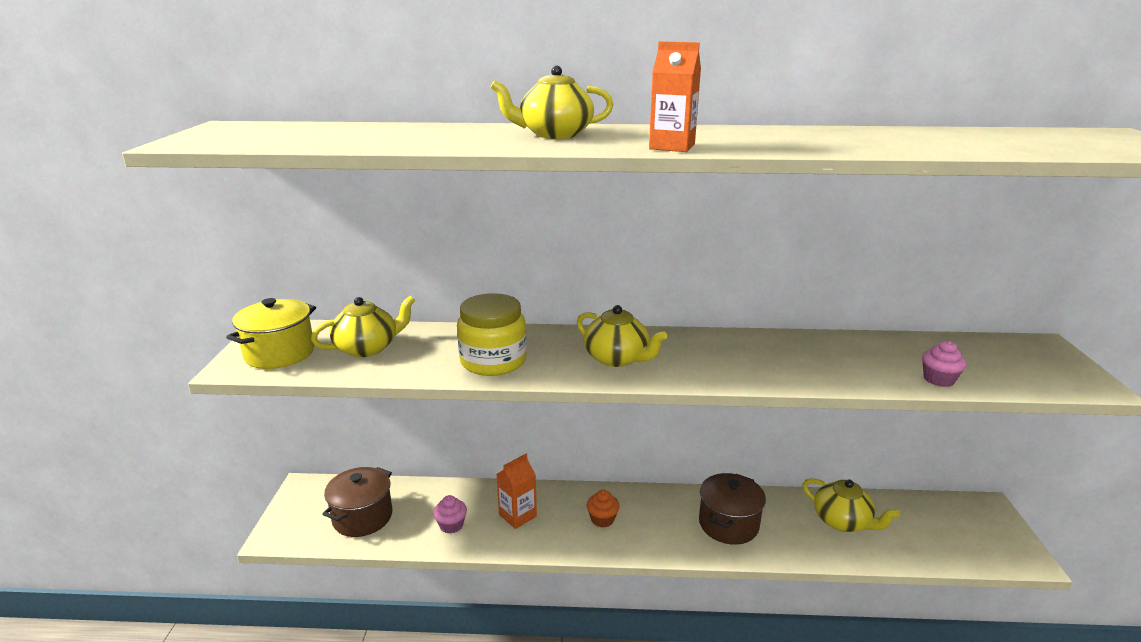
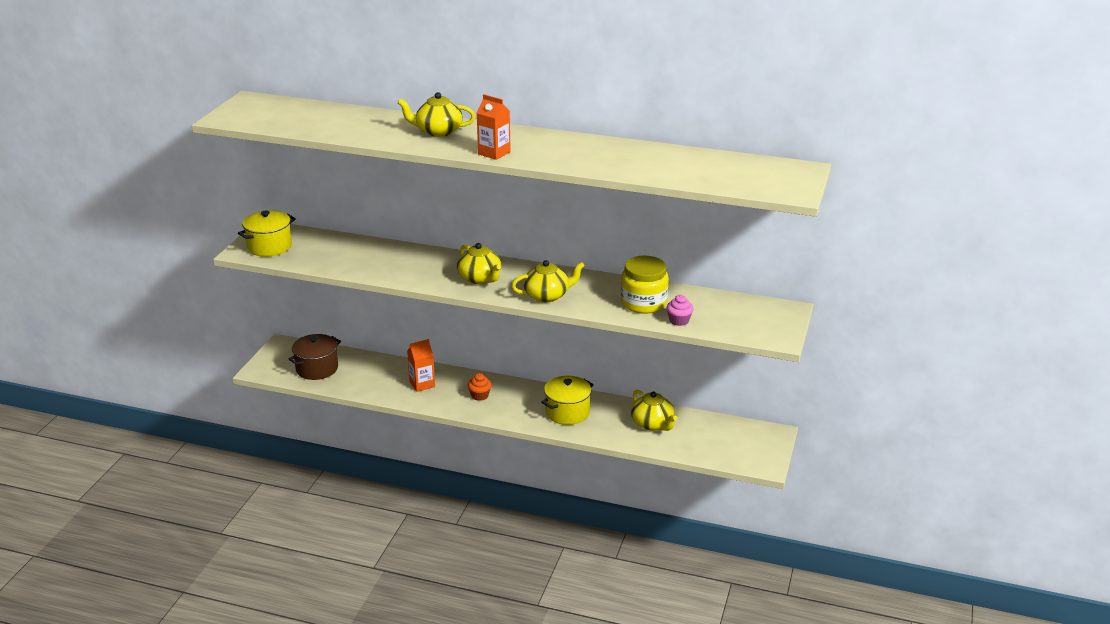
camera: 15 degrees right, 5 degrees up
(367, 348) = (324, 250): yellow teapot -> yellow teapot (547, 295)
(451, 525) = (374, 383): pink cupcake -> none
(493, 361) = (399, 269): yellow jar -> yellow jar (643, 303)
(728, 524) = (567, 412): brown pot -> yellow pot

